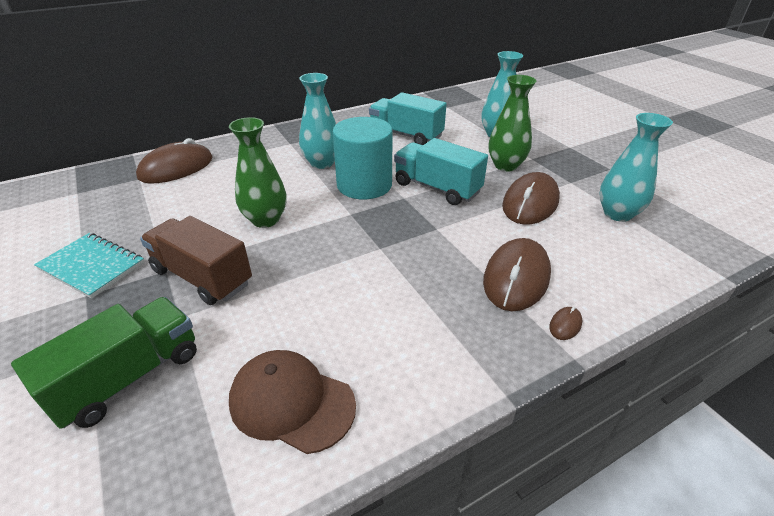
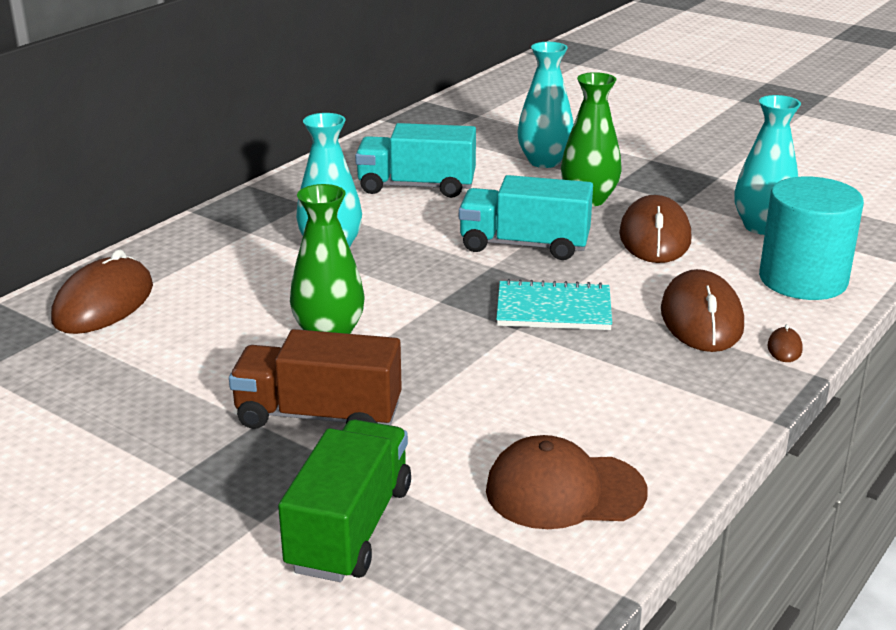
camera: 25 degrees left, 10 degrees down
(92, 266) = (141, 447): turquoise notebook -> turquoise notebook (553, 309)
(364, 185) = (422, 263): turquoise cylinder -> turquoise cylinder (803, 280)

